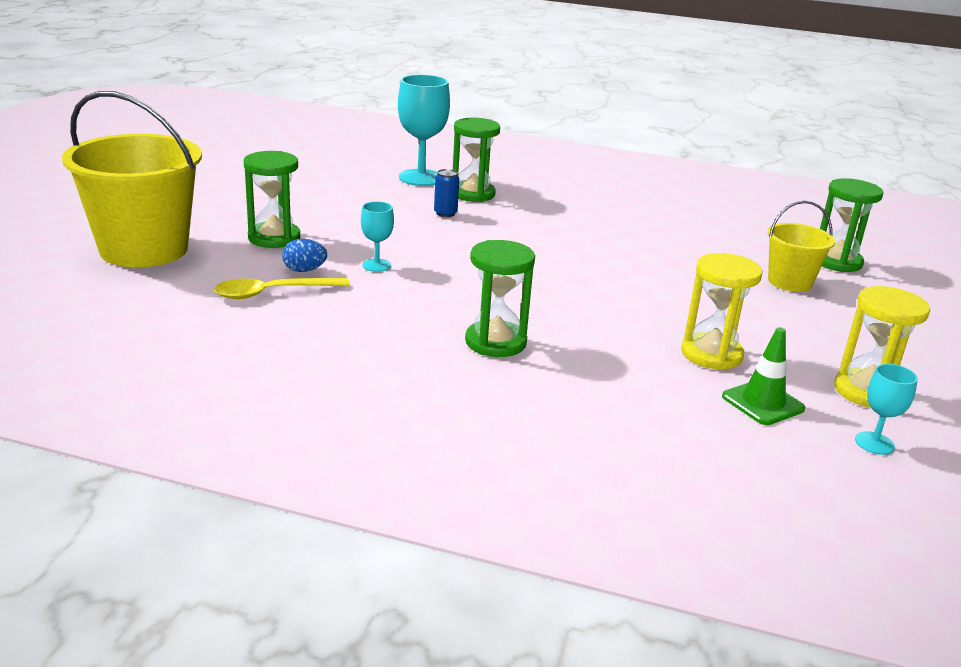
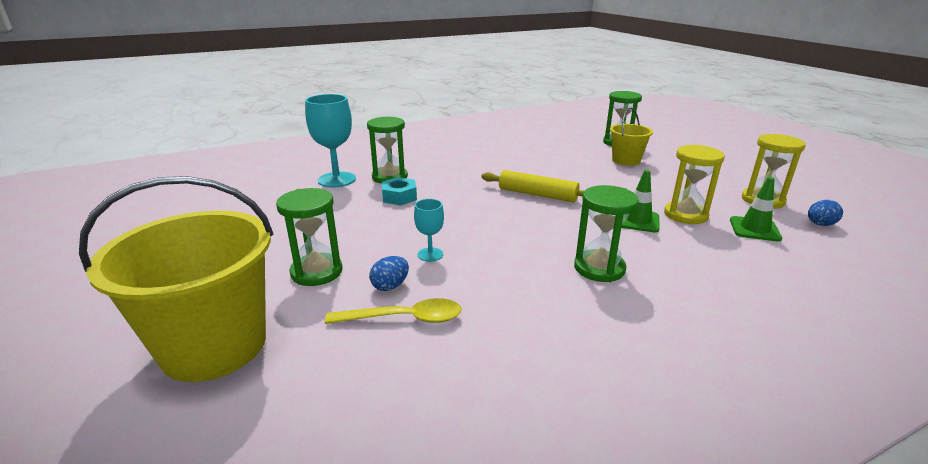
camera: 40 degrees left, 0 degrees up
(273, 293) = (404, 319): yellow spoon -> yellow spoon turned 120 degrees counterclockwise
(445, 213) = (399, 197): blue can -> turquoise nut
(586, 266) = (537, 194): none -> yellow rolling pin
(637, 332) = (637, 221): none -> green traffic cone
(874, 443) = (820, 224): turquoise goblet -> blue egg

